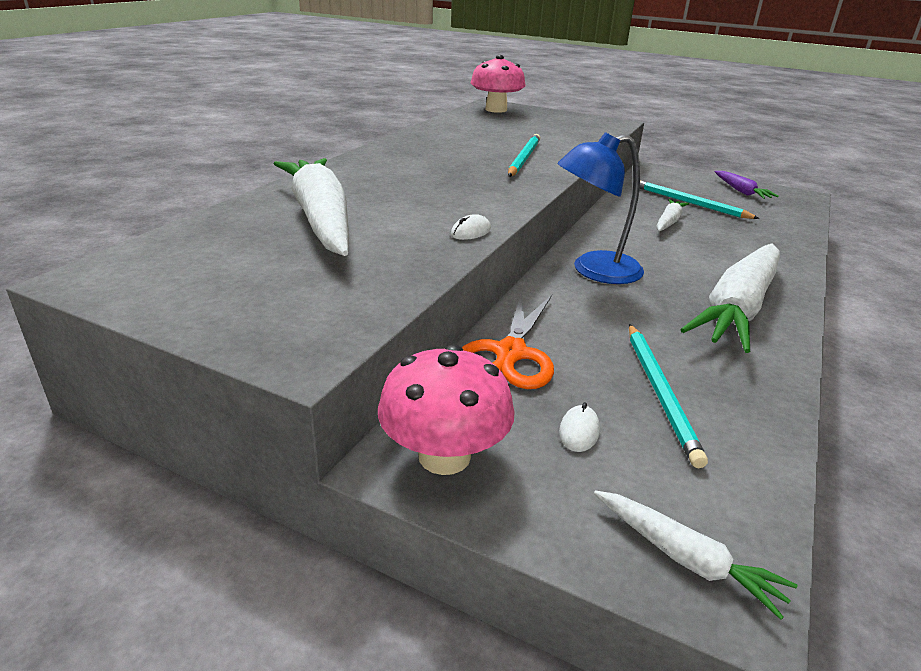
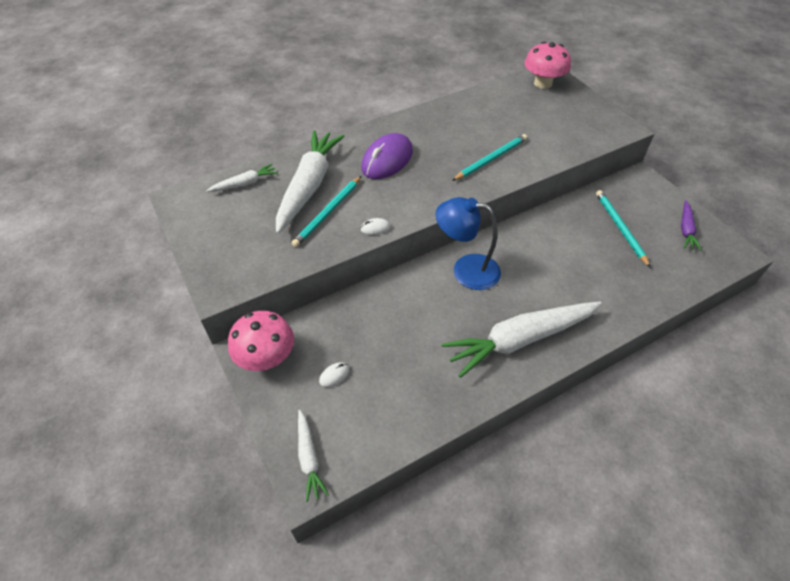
camera: 35 degrees right, 20 degrees up
(402, 179) = (387, 160): none -> purple mouse
(510, 353) = (352, 312): orange scissors -> none
(660, 392) = (398, 374): turquoise pencil -> turquoise pencil (328, 213)
(669, 222) = (576, 243): white carrot -> white carrot (245, 184)

